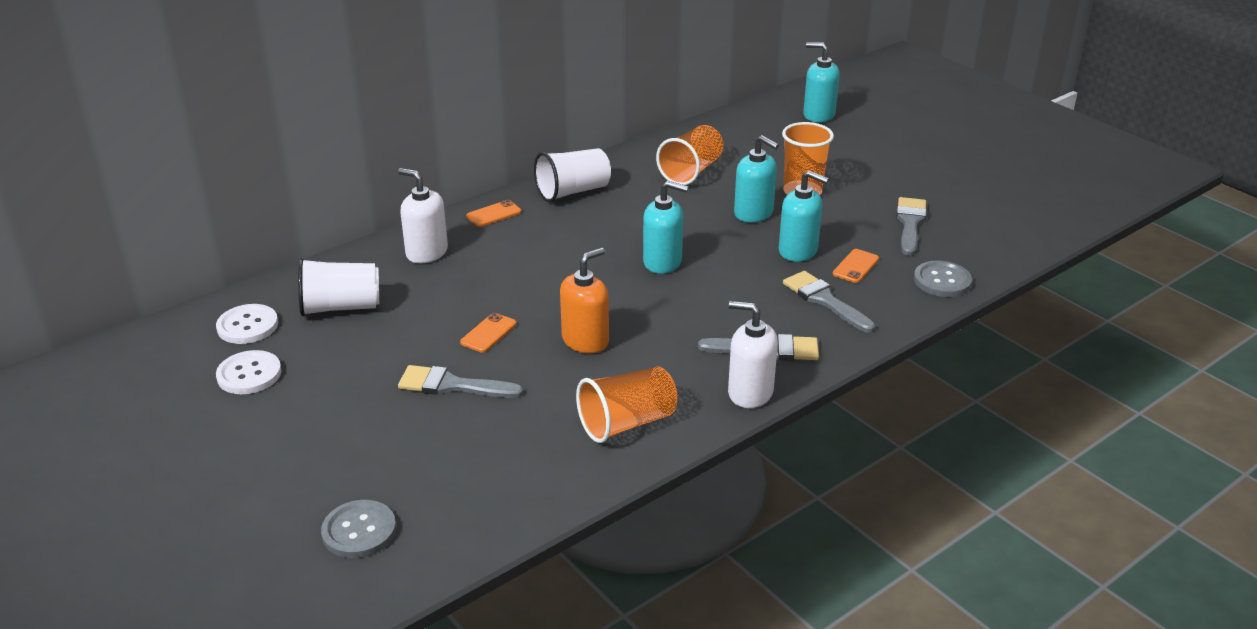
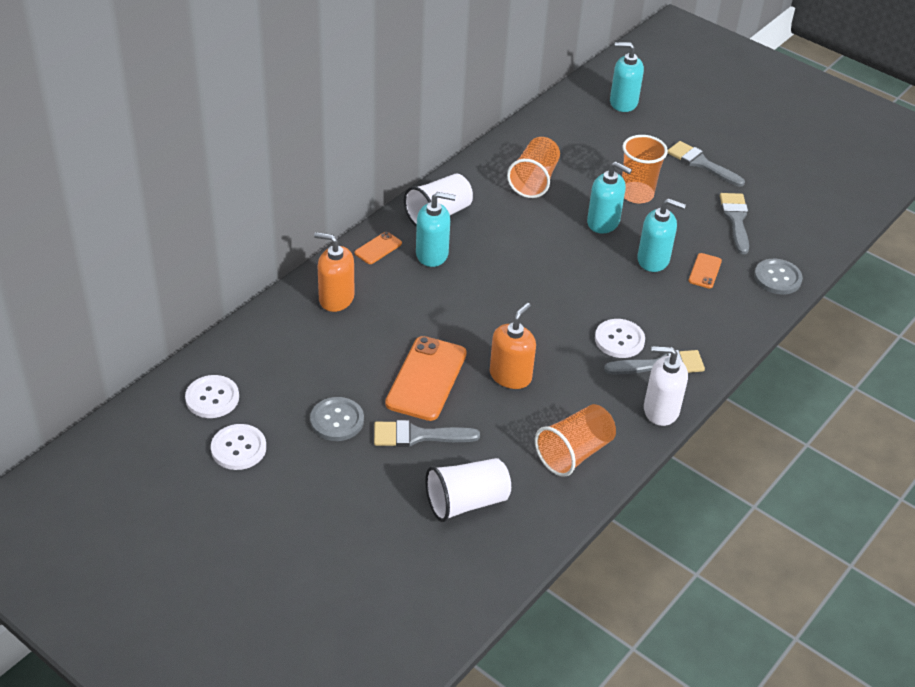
camera: 15 degrees left, 10 degrees up
(340, 307) = (286, 367): white cup -> white cup (466, 502)
(359, 531) = (402, 585): grey button -> grey button (337, 420)
(426, 252) = (336, 298): white soap dispenser -> orange soap dispenser
(488, 333) = (426, 378): orange phone -> orange phone, size x2.02
(662, 262) = (545, 285): turquoise soap dispenser -> turquoise soap dispenser (432, 254)
(727, 320) = (619, 340): none -> white button
(825, 300) = (691, 310): grey brush -> grey brush (701, 163)

